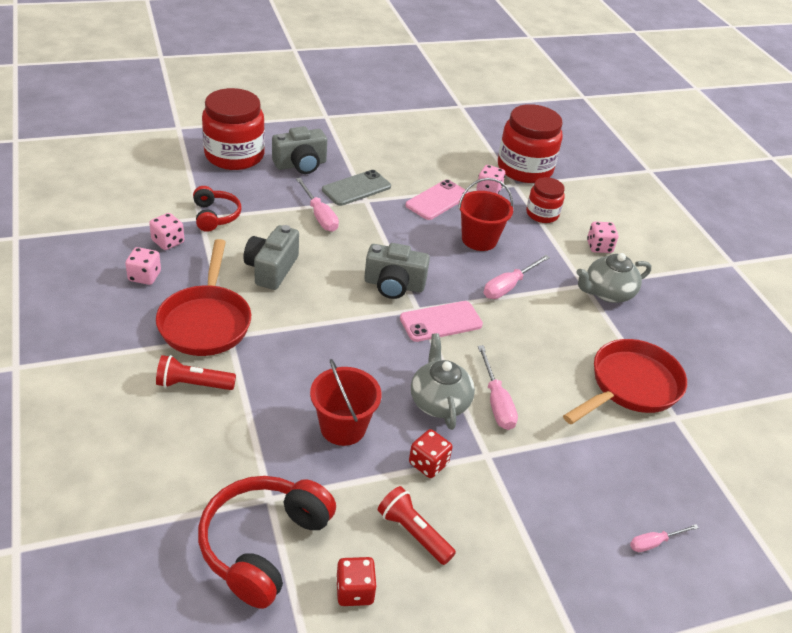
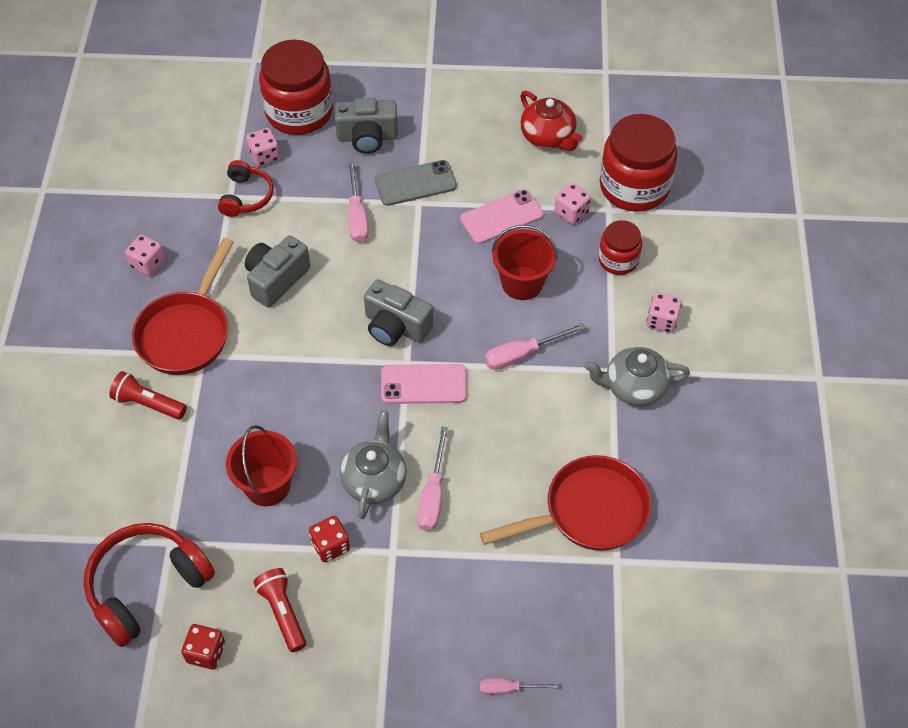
camera: 25 degrees right, 15 degrees up
(168, 241) = (186, 223): pink dice -> pink dice (264, 156)
(443, 148) = (548, 137): none -> red teapot

